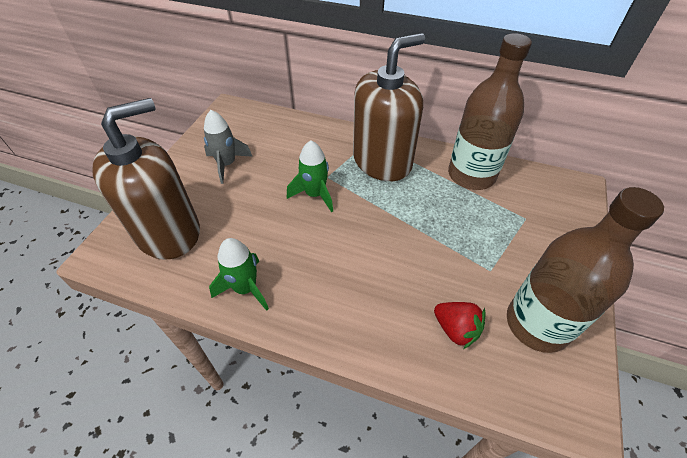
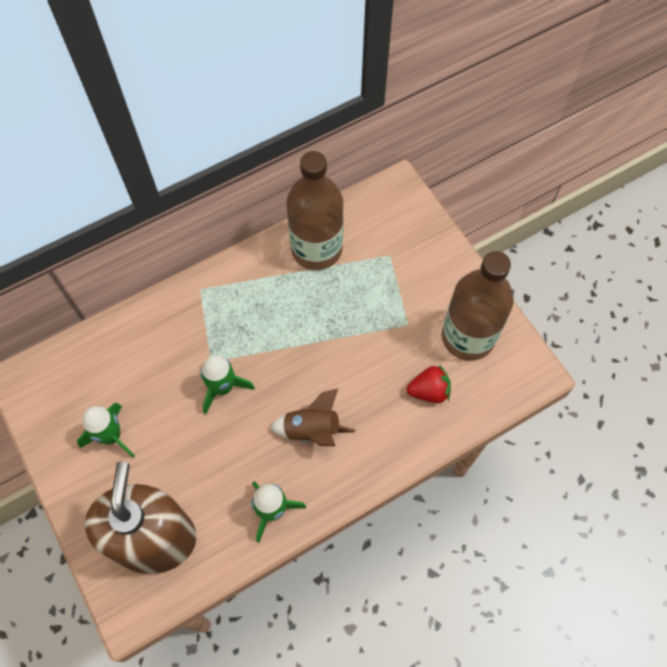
camera: 50 degrees left, 15 degrees up
(227, 164) = (111, 436): grey rocket -> green rocket
(335, 268) = (312, 430): none -> brown rocket
(382, 161) = (236, 302): brown soap dispenser -> none

